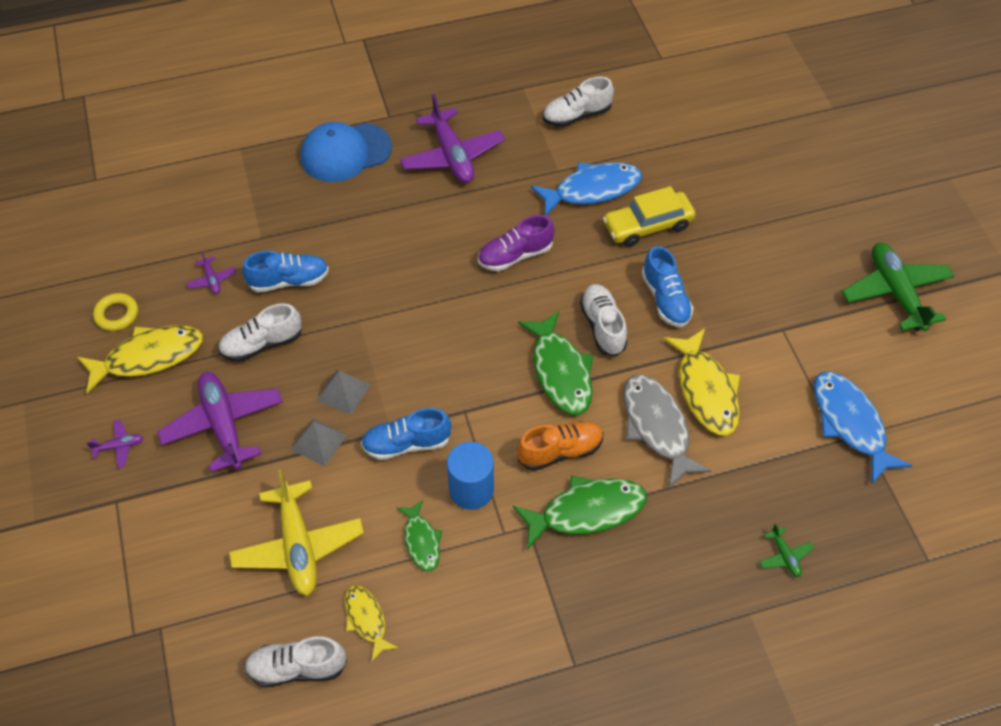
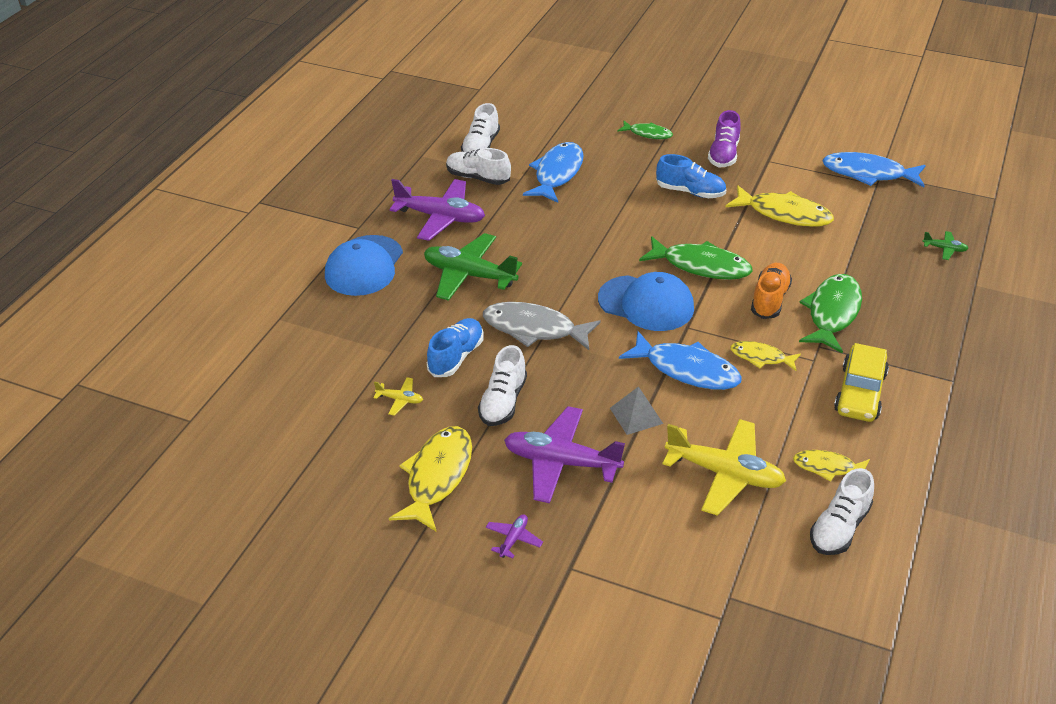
camera: 50 degrees left, 15 degrees down
(117, 314) = (365, 476): yellow ring -> none
(212, 279) = (400, 400): purple plane -> yellow plane
(343, 392) = (602, 379): grey pyramid -> none
(406, 443) = (686, 370): blue shoe -> blue fish
(421, 541) = (782, 404): green fish -> green fish (647, 134)
(469, 363) = (646, 303): none -> blue cap
(471, 490) = (761, 357): blue cylinder -> yellow fish
(515, 255) = (573, 235): purple shoe -> purple shoe (723, 154)
(602, 326) = (682, 228): white shoe -> white shoe (478, 178)
(647, 225) = (618, 167): yellow car -> yellow car (859, 393)
(657, 427) = (793, 248): grey fish -> grey fish (534, 329)
(895, 292) = (787, 107): green plane -> green plane (469, 275)

